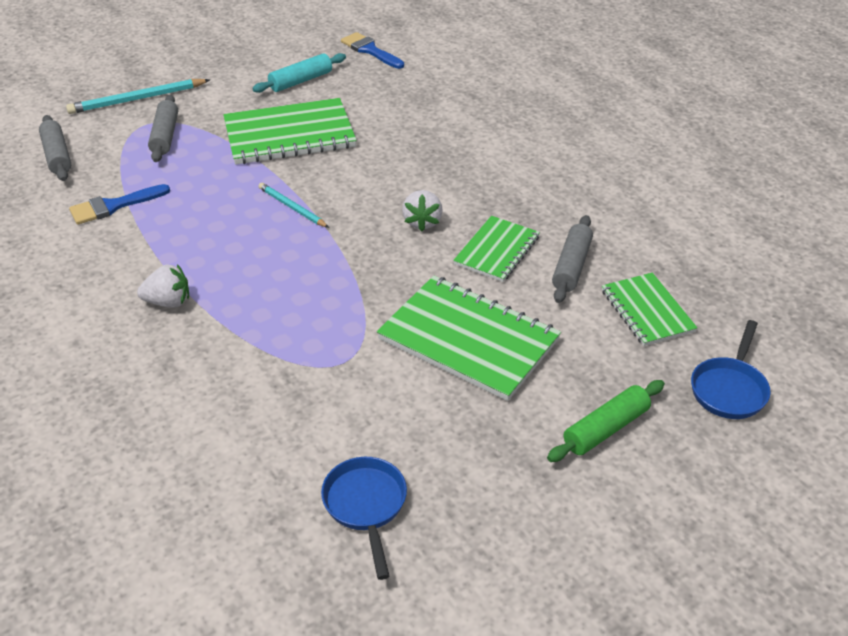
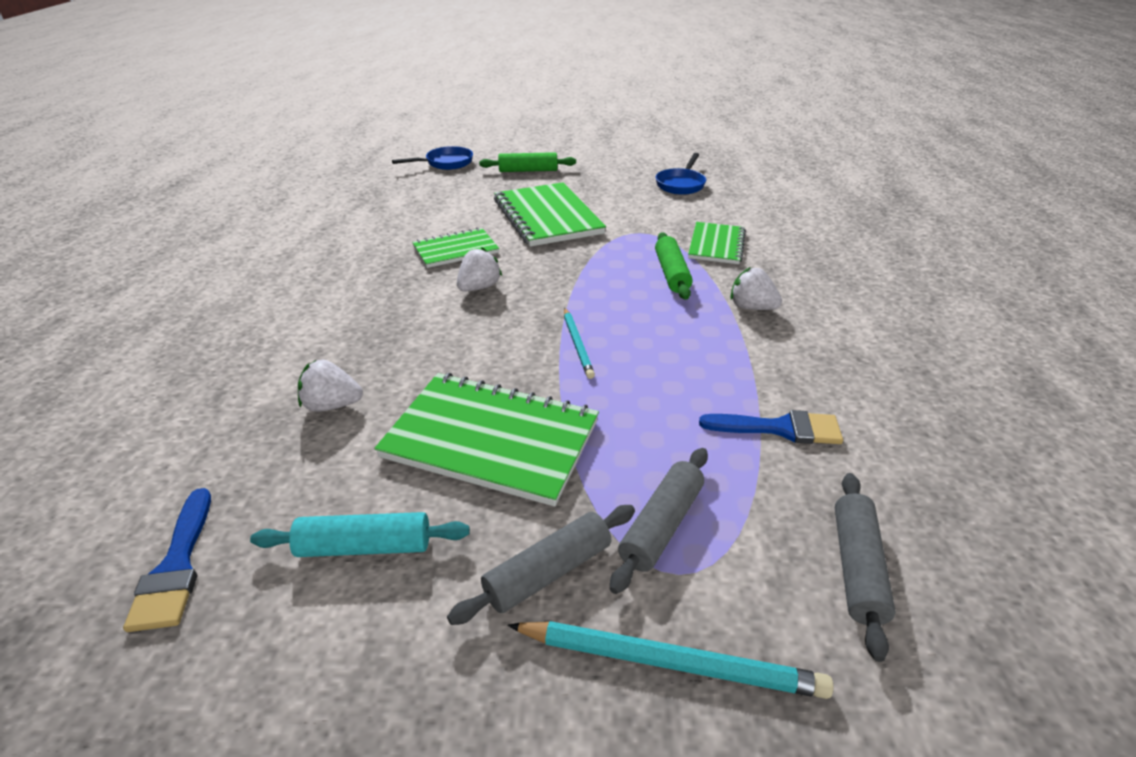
camera: 145 degrees left, 5 degrees down
(266, 312) = (671, 273): none -> green rolling pin
(402, 115) = (332, 405): none -> white strawberry
(572, 266) = (424, 226): grey rolling pin -> grey rolling pin (548, 572)
(647, 311) = (424, 195): green notebook -> green notebook (716, 245)

